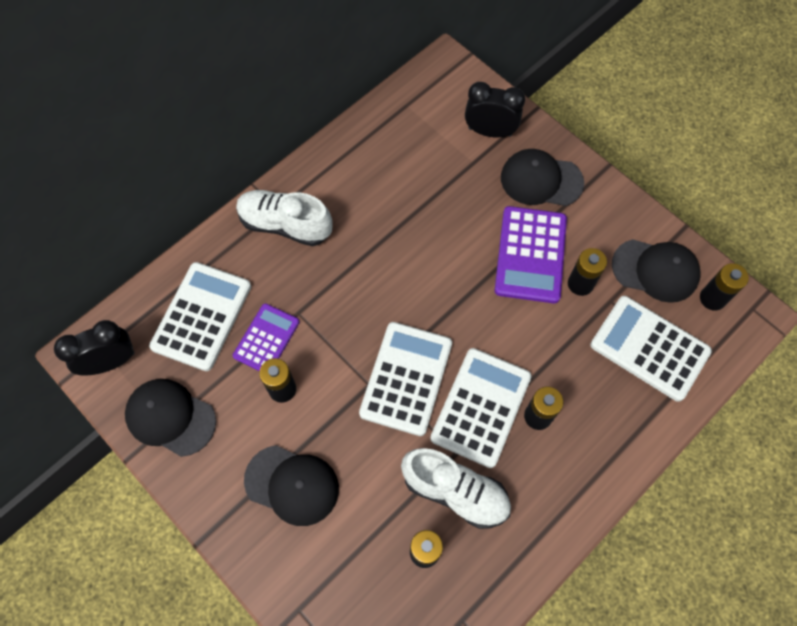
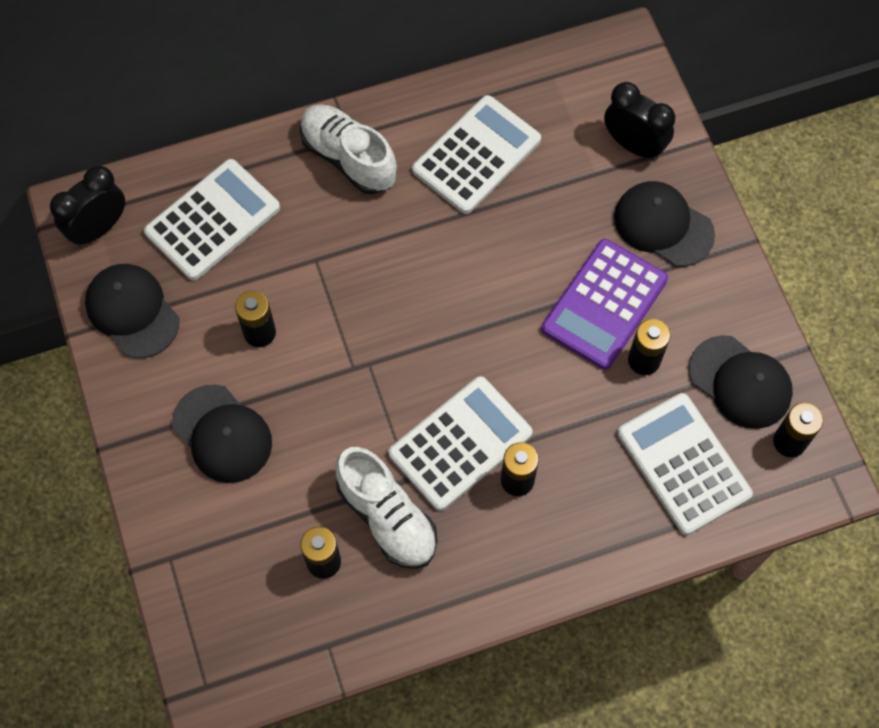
camera: 25 degrees right, 0 degrees up
(110, 362) = (98, 228): black clock -> black clock turned 45 degrees counterclockwise
(266, 339) = (268, 273): purple calculator -> none
(406, 378) = (395, 378): white calculator -> white calculator (476, 155)

